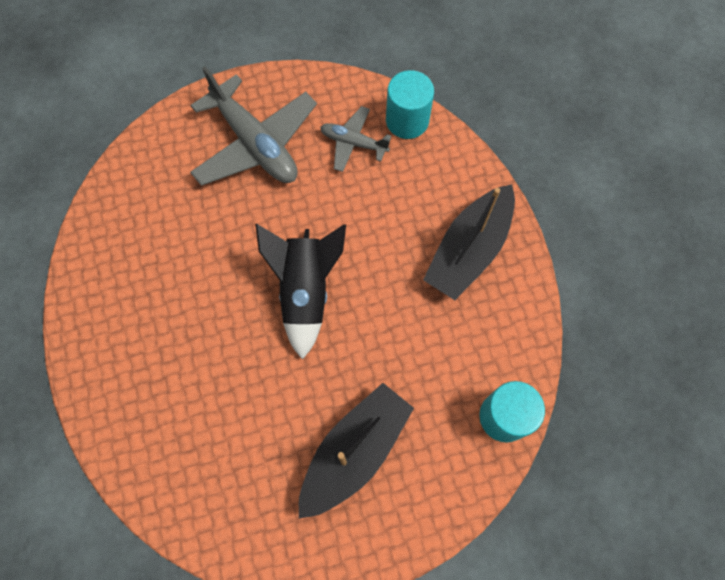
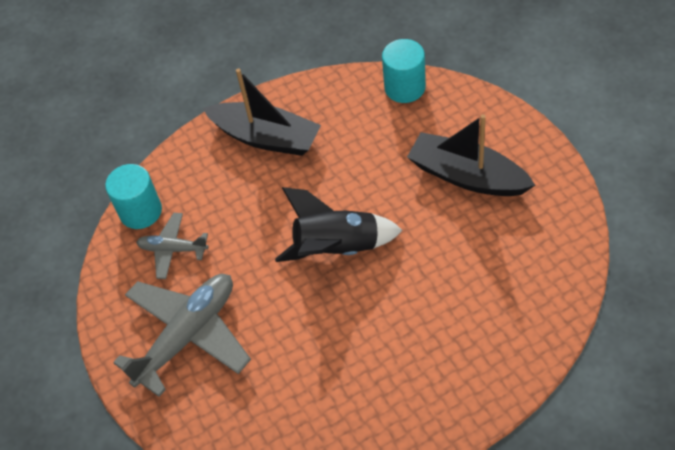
camera: 95 degrees left, 15 degrees down
(353, 143) = (173, 249): grey plane -> grey plane turned 90 degrees clockwise

